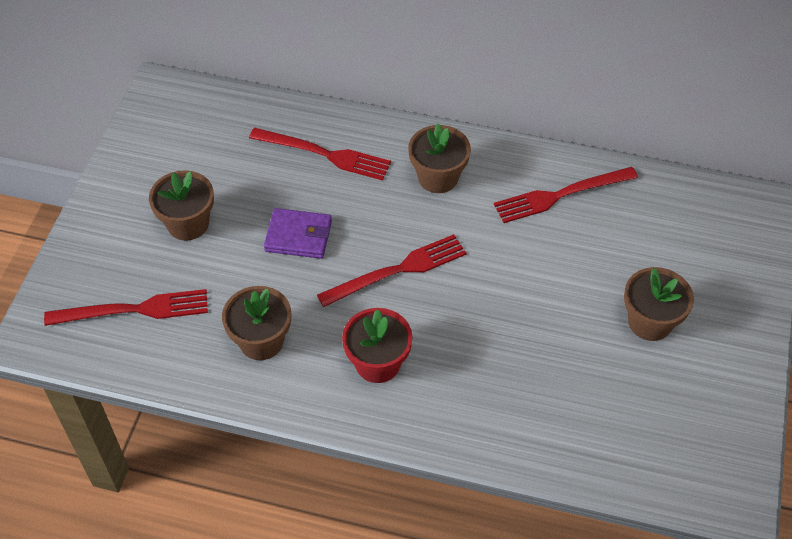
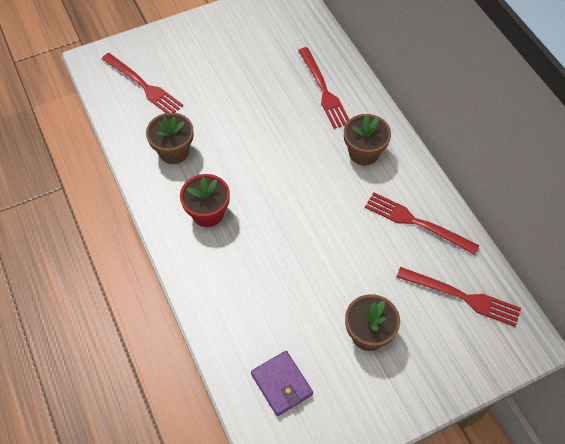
camera: 50 degrees right, 5 degrees up
(188, 224) = (217, 67): brown flower pot -> none
(298, 236) = (256, 119): purple wallet -> purple wallet (281, 384)
(397, 271) = (278, 179): red fork -> red fork (462, 297)

